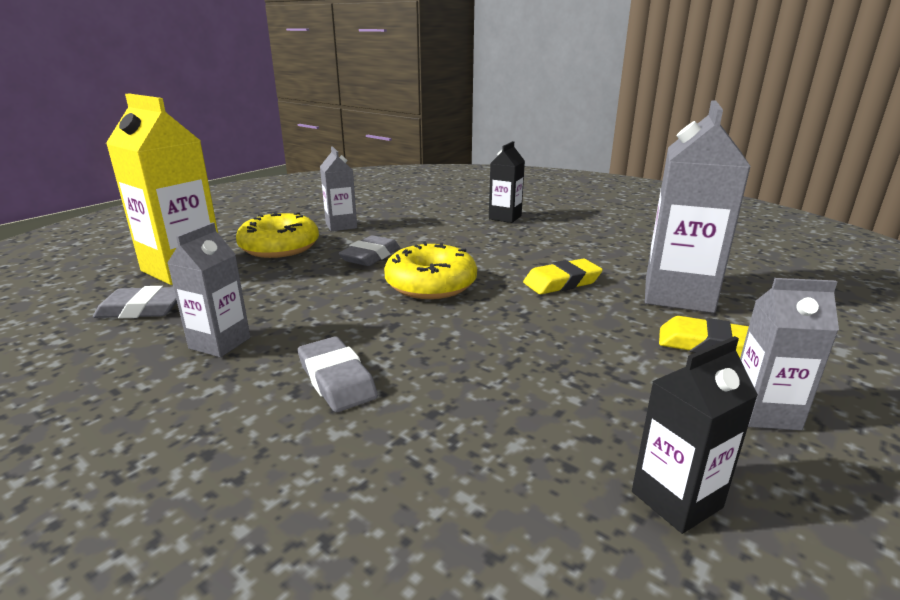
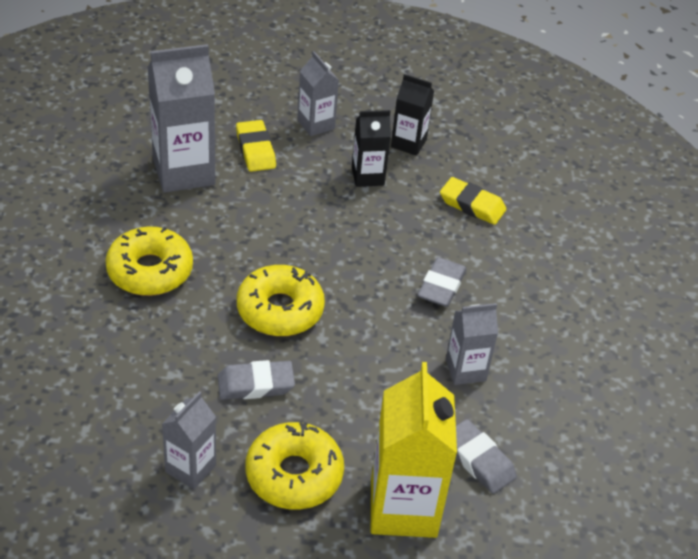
camera: 130 degrees left, 20 degrees up
(505, 217) = (52, 335): black carton -> black carton (367, 176)
(539, 252) = (150, 271): none -> yellow donut
(562, 282) = (210, 236): yellow eraser -> yellow eraser (472, 205)

